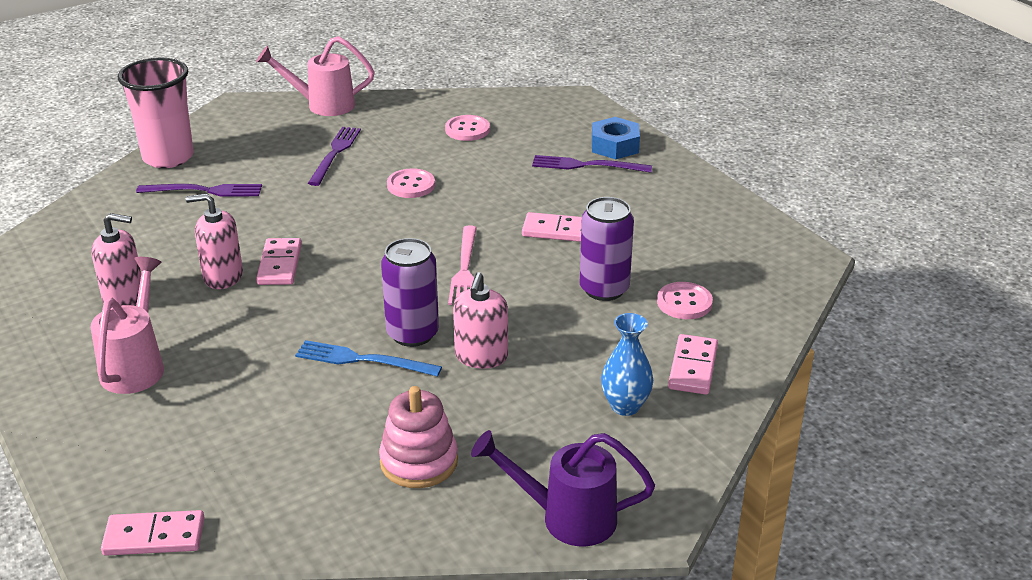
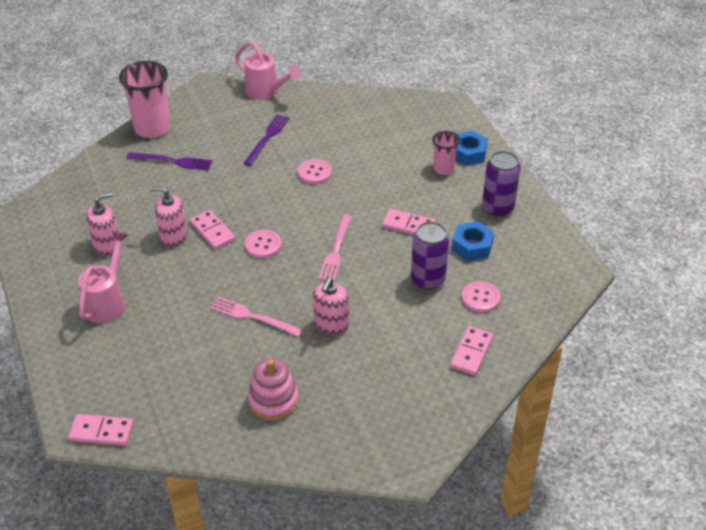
camera: 10 degrees right, 10 degrees up
(124, 297) = (107, 245): pink soap dispenser -> pink soap dispenser turned 45 degrees counterclockwise
(280, 264) = (212, 231): pink domino -> pink domino turned 45 degrees counterclockwise
(322, 105) = (266, 92): pink watering can -> pink watering can turned 150 degrees counterclockwise
(363, 360) = (253, 317): blue fork -> pink fork
(412, 334) = (290, 300): purple can -> purple can (498, 207)
(467, 130) = (365, 126): pink button -> pink button (263, 245)
(565, 517) = (357, 455): purple watering can -> none
(587, 165) = (443, 169): purple fork -> pink cup
(625, 406) = (417, 377): blue vase -> none
(653, 245) = (472, 246): none -> blue nut

